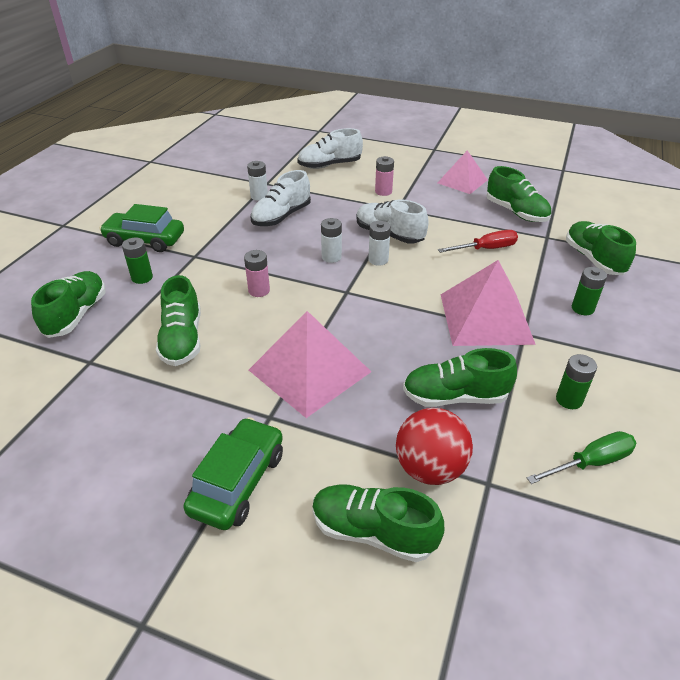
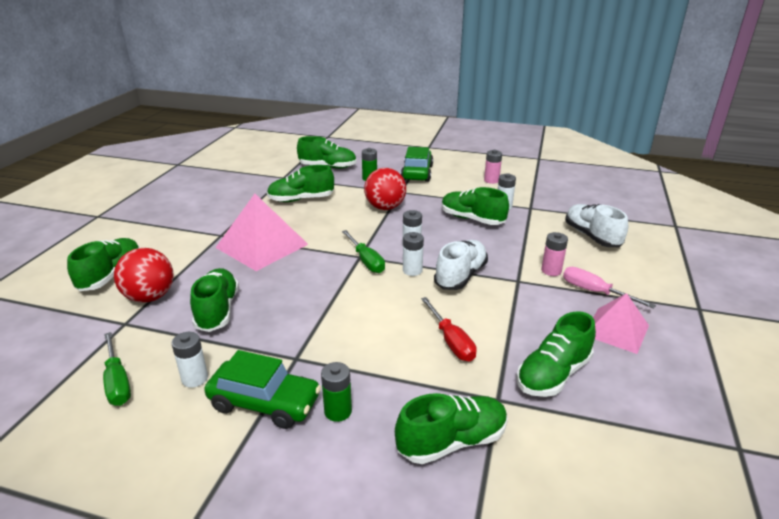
camera: 85 degrees right, 10 degrees down
(234, 269) = (385, 207): none -> red ball
(238, 482) = (171, 230): green car -> green car (265, 403)
(259, 290) = (358, 219): pink battery -> pink battery (491, 180)
(281, 216) = (472, 219): white shoe -> green shoe
(357, 287) = (366, 261): none -> green screwdriver
(415, 180) = (594, 292): none -> pink screwdriver
(485, 318) = (321, 333): pink pyramid -> none
(569, 400) = (195, 378): green battery -> white battery

